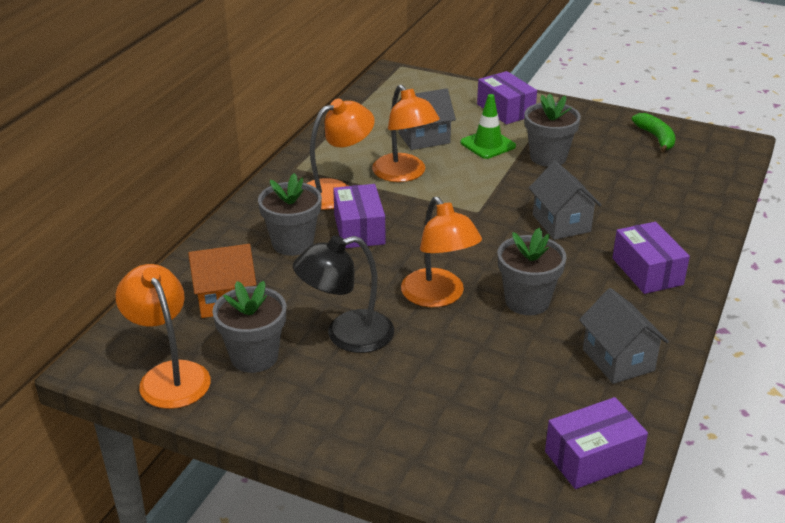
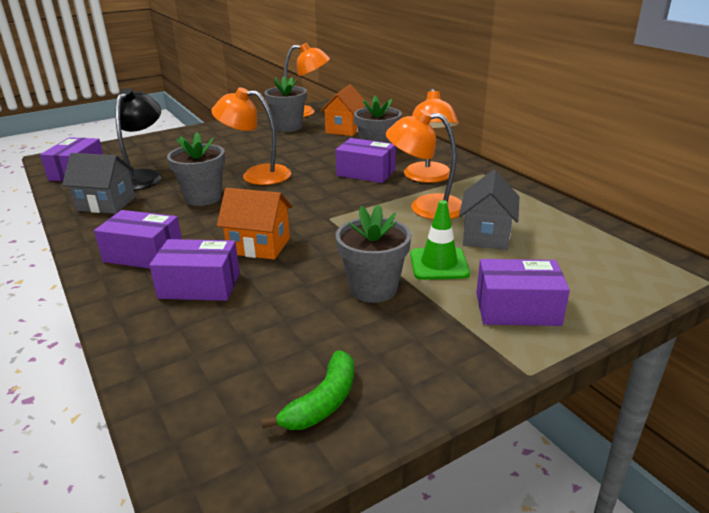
camera: 125 degrees right, 5 degrees down
(346, 335) = (267, 146): black lamp -> black lamp (142, 177)
(561, 223) = (259, 246): grey house -> orange house
(639, 221) = (199, 285): none -> purple box
(656, 138) = (323, 402): green banana -> green banana turned 75 degrees counterclockwise

